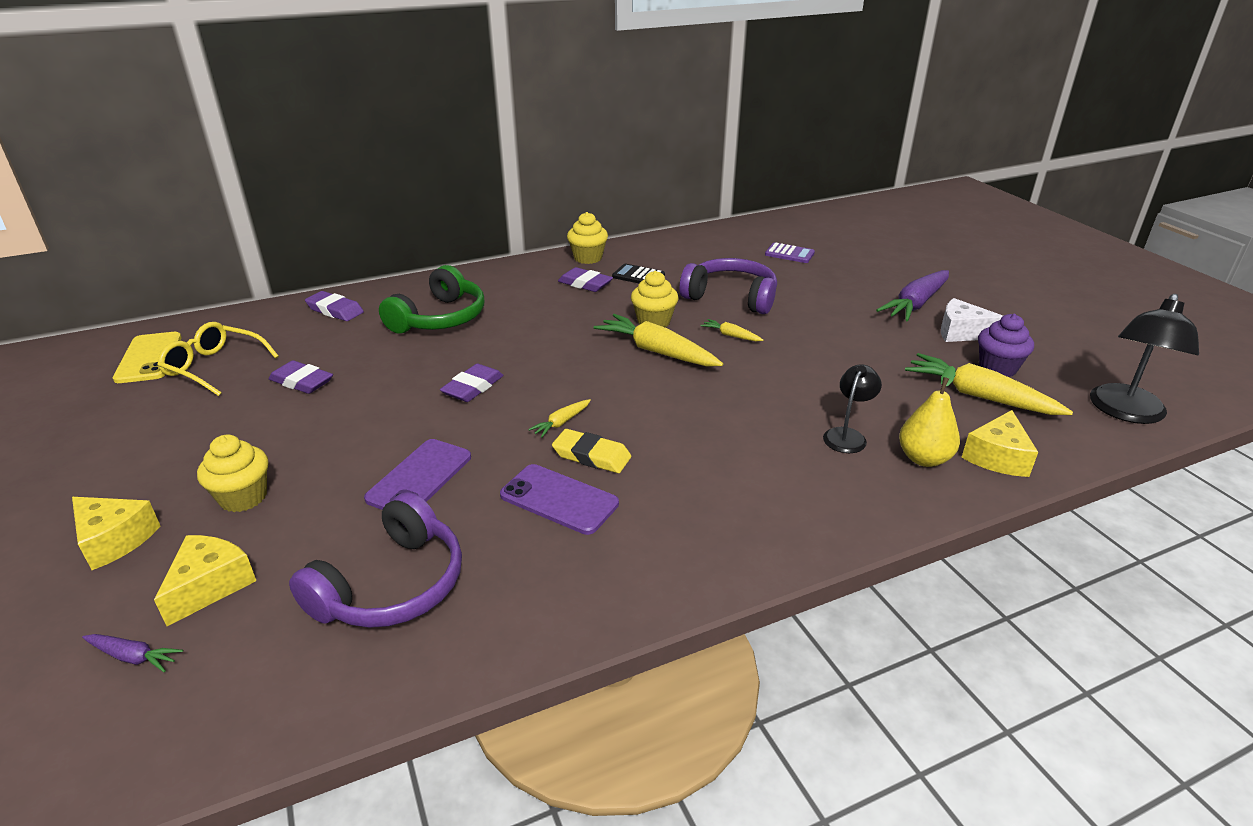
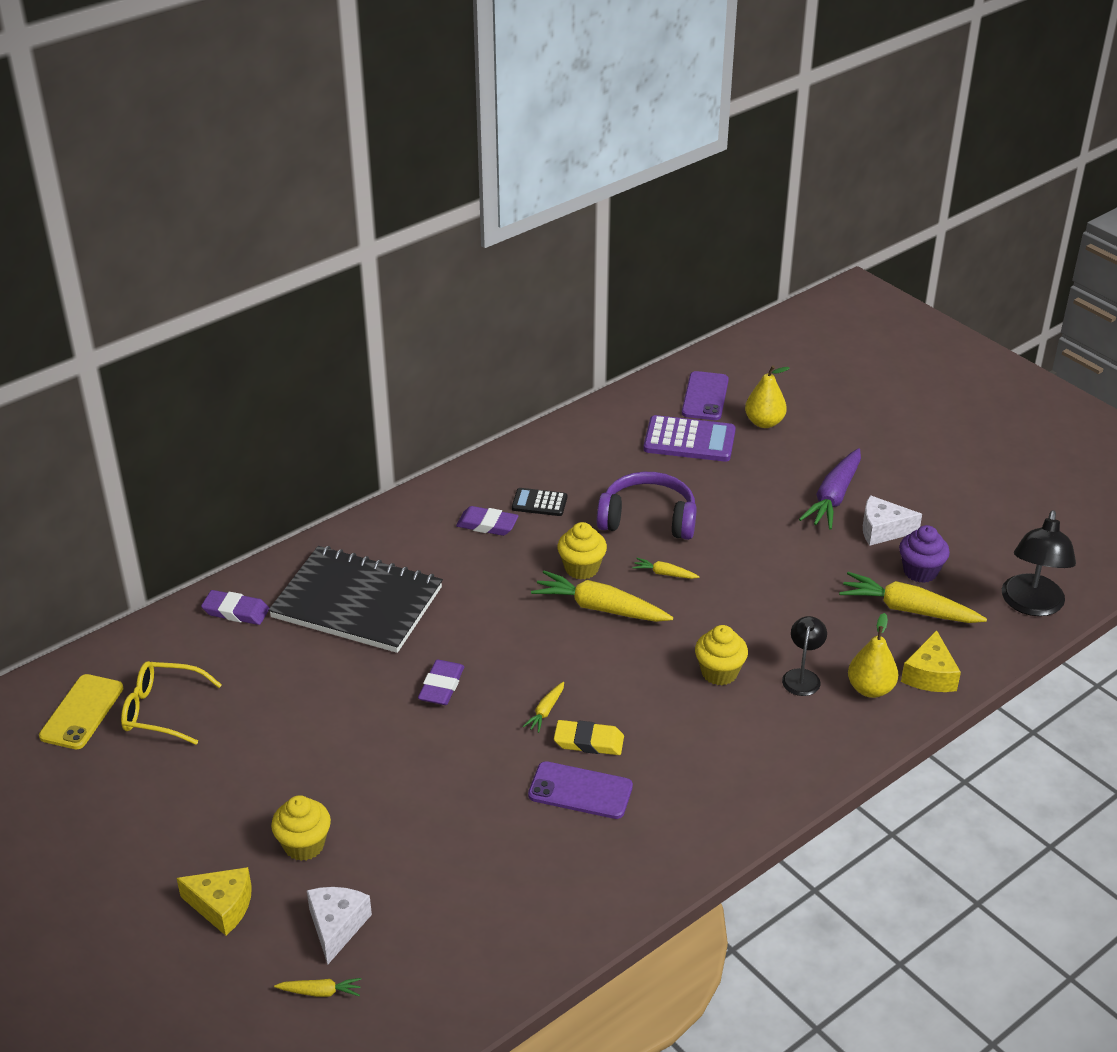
camera: 15 degrees left, 5 degrees up
(133, 657) = (320, 992): purple carrot -> yellow carrot
(149, 358) = (82, 712): yellow phone -> yellow phone turned 45 degrees clockwise
(210, 585) = (336, 926): yellow cheese -> white cheese
(302, 382) = (267, 711): purple eraser -> none
(392, 585) = (484, 895): purple headphones -> none
(419, 477) = (448, 794): purple phone -> purple phone (705, 396)
(440, 318) = (357, 602): green headphones -> black notebook
(588, 258) = (472, 483): yellow cupcake -> yellow cupcake (719, 672)
(789, 254) = (689, 440): purple calculator -> purple calculator, size x1.76
(861, 250) = (764, 422): none -> yellow pear

